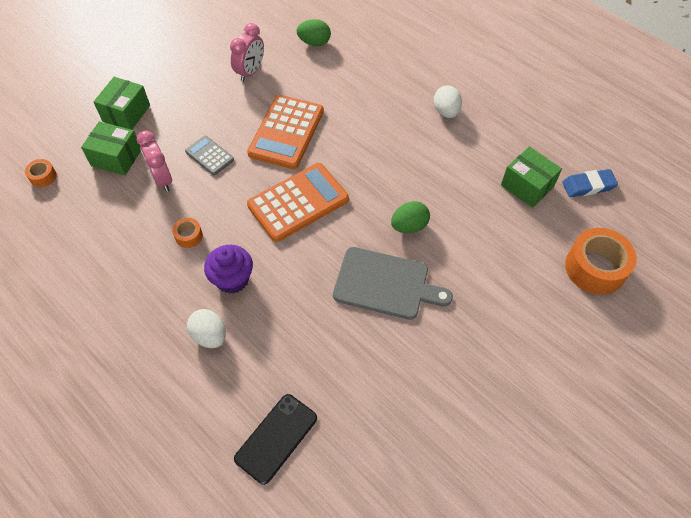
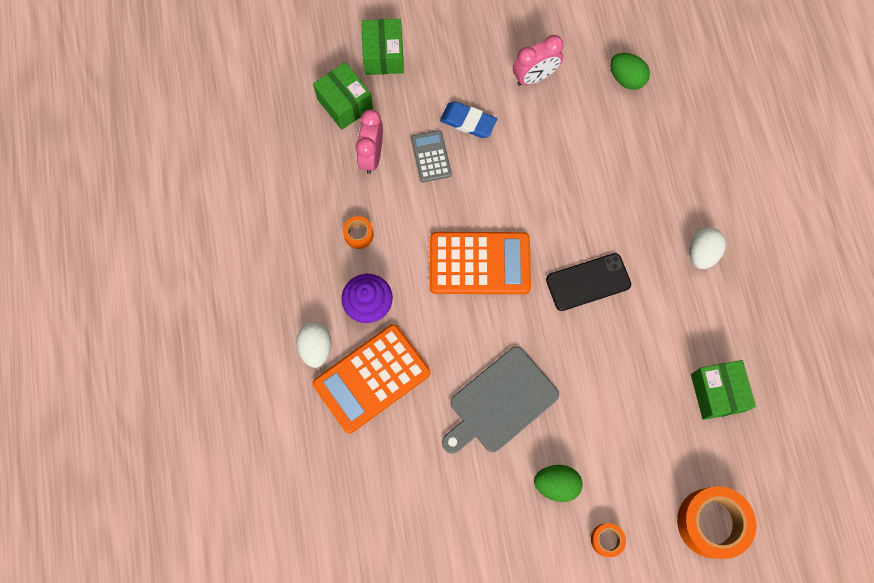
camera: 35 degrees right, 15 degrees up
(43, 177) = (269, 84): orange tape -> orange tape (606, 540)
(126, 113) = (383, 55): green box -> green box turned 60 degrees counterclockwise
(276, 438) = (311, 478): black phone -> black phone (588, 282)
(286, 132) = (521, 175): orange calculator -> orange calculator (371, 378)
(385, 284) = (500, 402): grey cutting board -> grey cutting board turned 90 degrees clockwise
(409, 226) = (565, 358): green egg -> green egg (556, 484)
(588, 185) = (781, 434): blue eraser -> blue eraser (468, 122)

